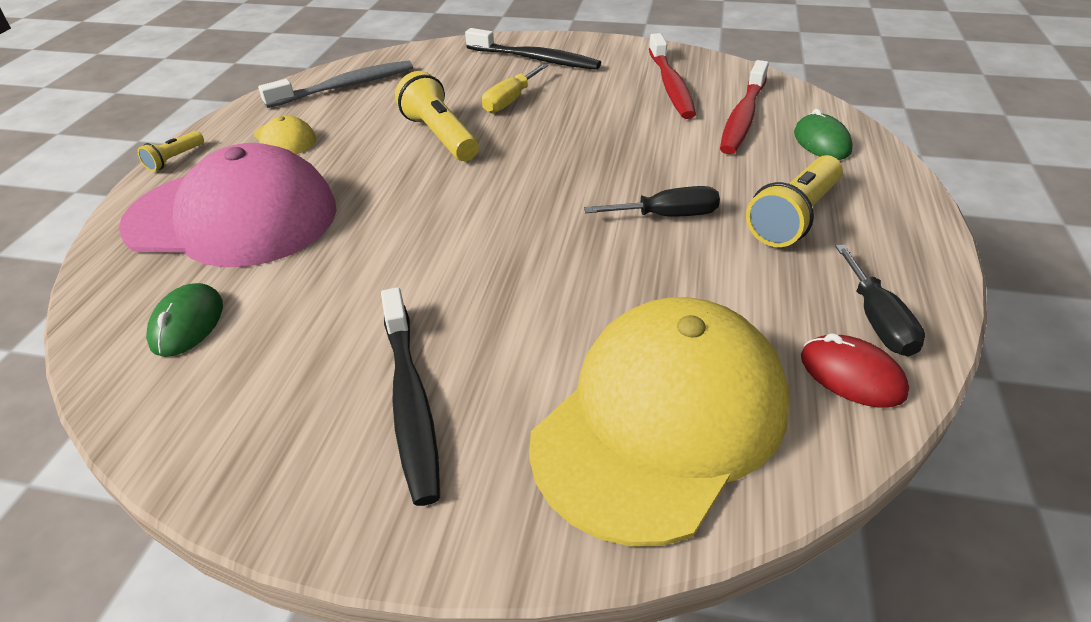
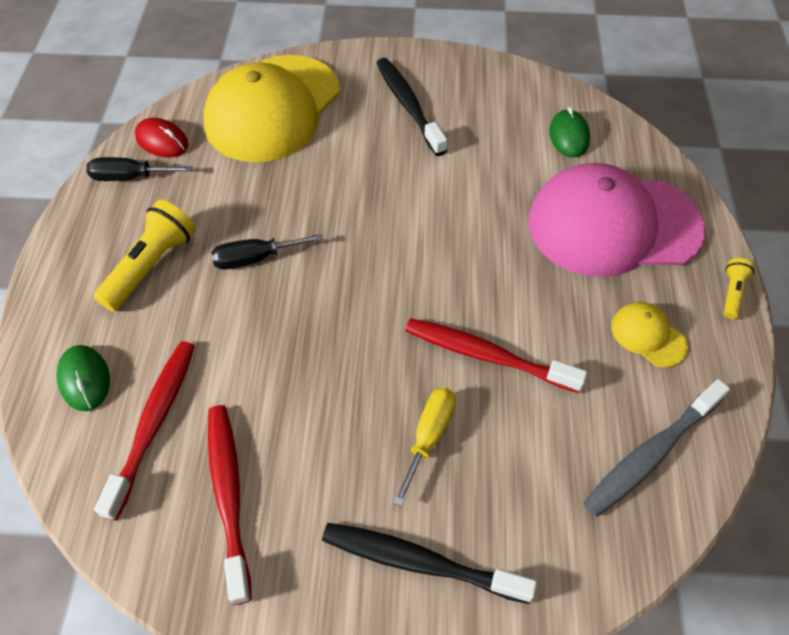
camera: 170 degrees right, 15 degrees up
(440, 136) = (486, 355): yellow flashlight -> red toothbrush
(877, 320) = (130, 177): black screwdriver -> black screwdriver turned 75 degrees counterclockwise

